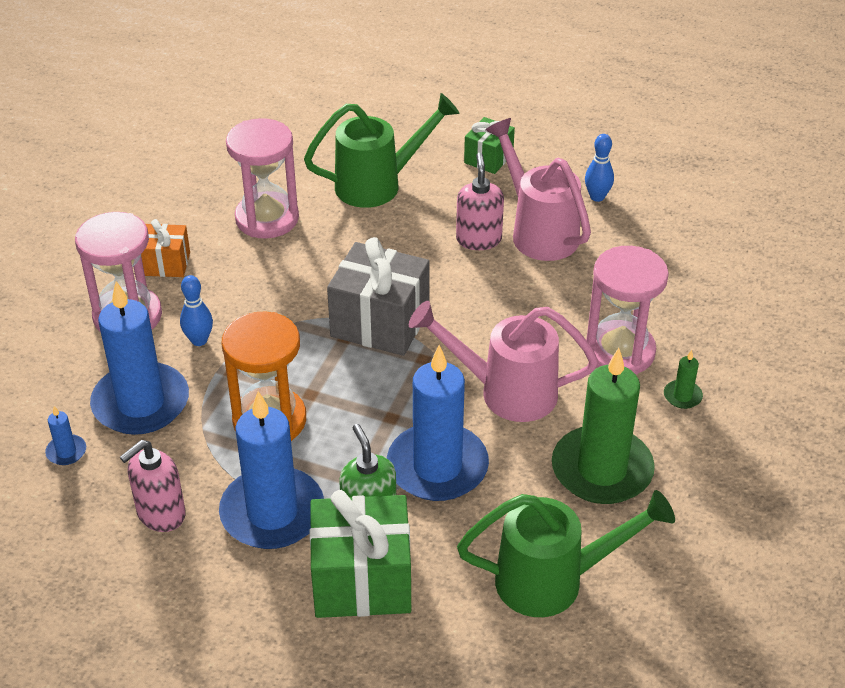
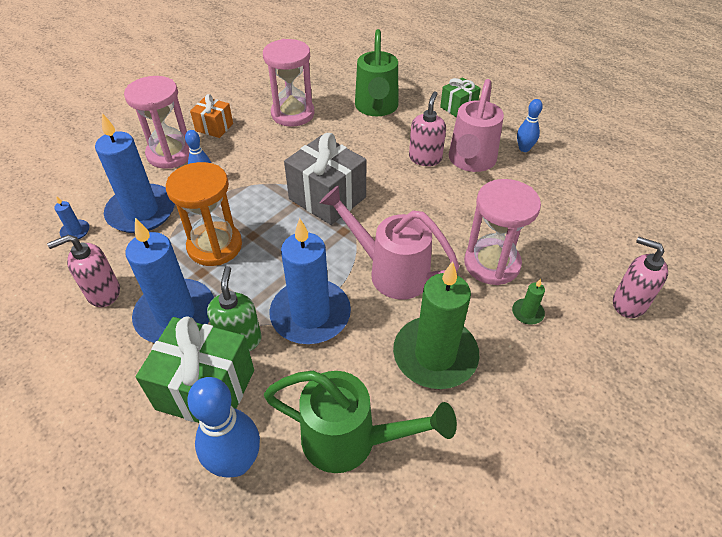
camera: 20 degrees right, 5 degrees up
(379, 184) = (376, 108): green watering can -> green watering can turned 90 degrees clockwise
(441, 639) = (236, 462): none -> blue bowling pin
(538, 231) = (470, 162): pink watering can -> pink watering can turned 150 degrees counterclockwise
(786, 355) = (628, 303): none -> pink soap dispenser

